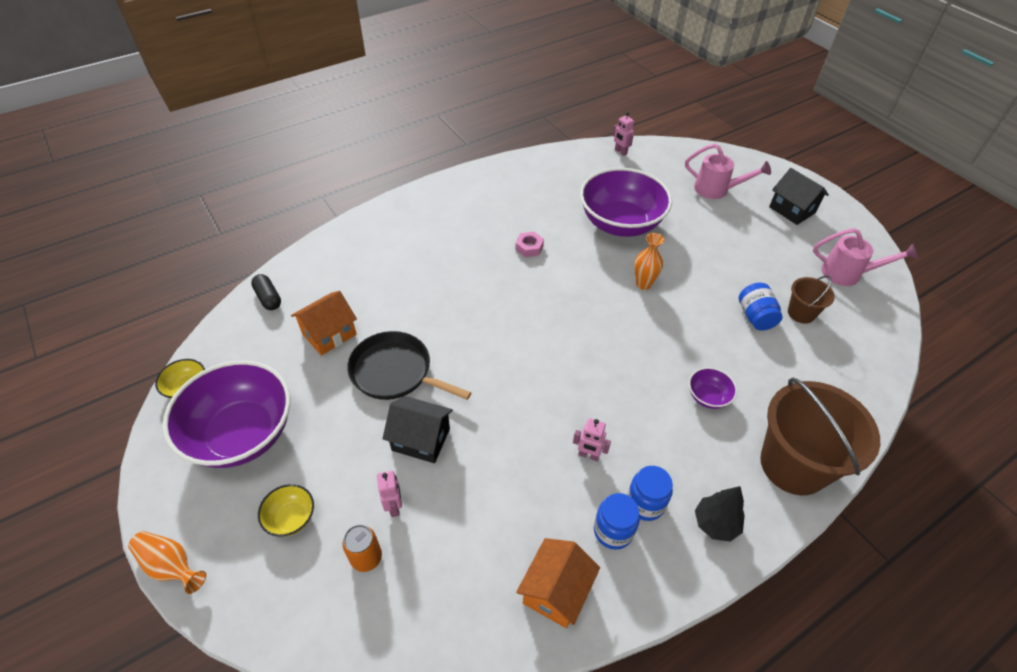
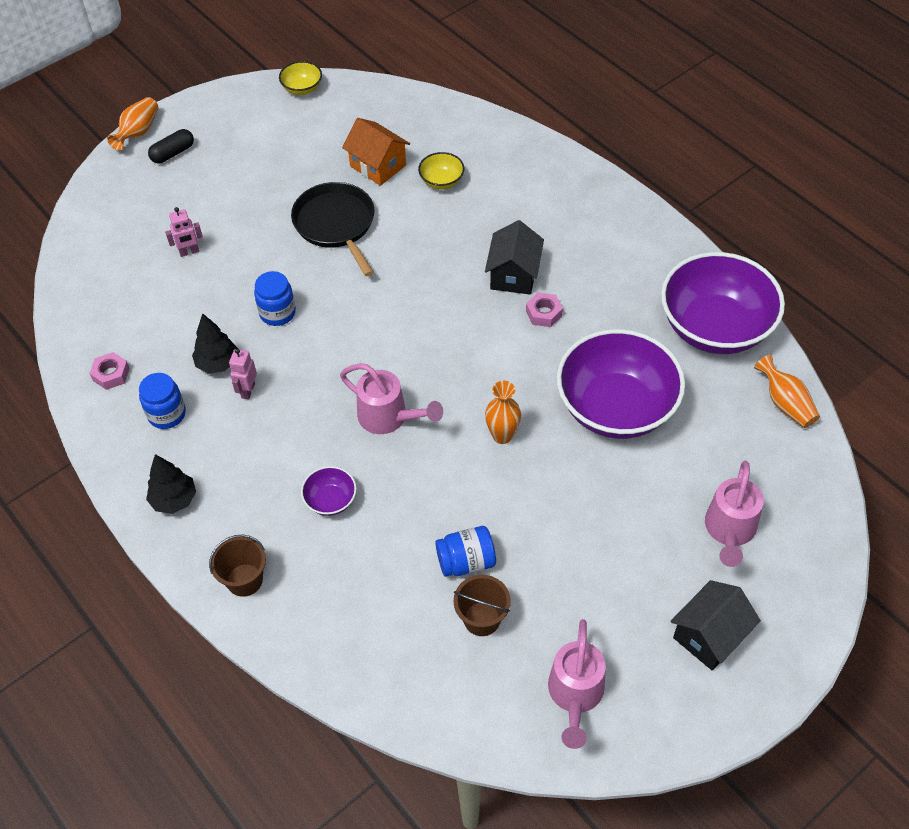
camera: 85 degrees right, 5 degrees up
(242, 434) = (257, 137): purple bowl -> purple bowl (715, 328)
(268, 298) = (419, 110): black capsule -> black capsule (173, 153)
(291, 518) = (178, 189): yellow bowl -> yellow bowl (441, 181)
(366, 557) = (143, 243): orange can -> none
(395, 372) = (336, 224): black pan -> black pan turned 45 degrees counterclockwise
(421, 439) = (258, 258): black house -> black house (514, 275)
(552, 481) = (217, 363): none -> black tree
(556, 591) = (111, 374): orange house -> pink nut
(620, 152) = (785, 403): pink robot -> orange vase
(624, 351) = (388, 417): none -> pink watering can
(645, 503) = (195, 440): blue jar -> blue jar (277, 313)
(793, 465) = (244, 580): brown bucket -> brown bucket, size x0.49

